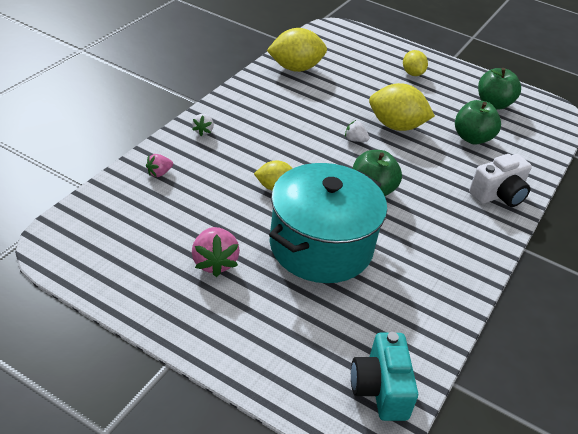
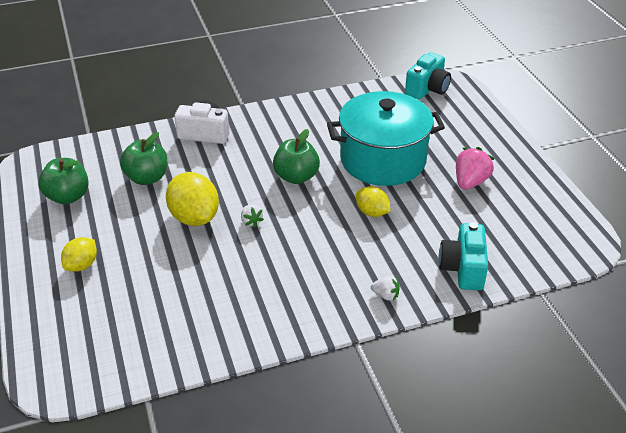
camera: 135 degrees left, 0 degrees up
(159, 173) = (463, 269): pink strawberry -> turquoise camera
(203, 131) = (385, 295): white strawberry -> white strawberry turned 60 degrees clockwise
(295, 68) = (197, 335): yellow lemon -> none

